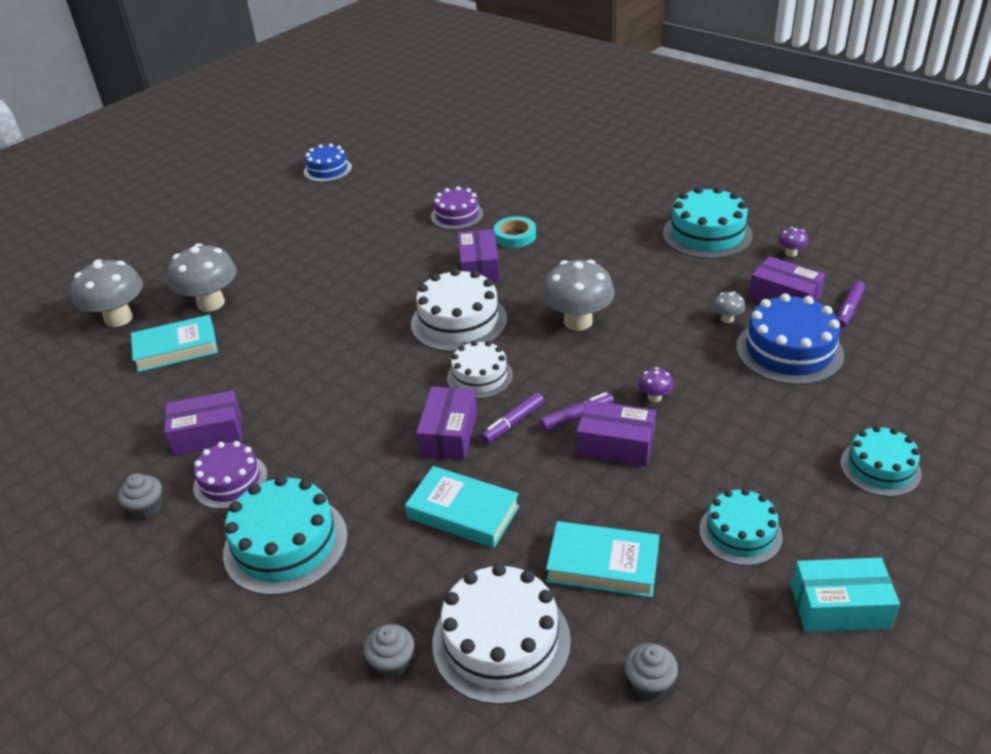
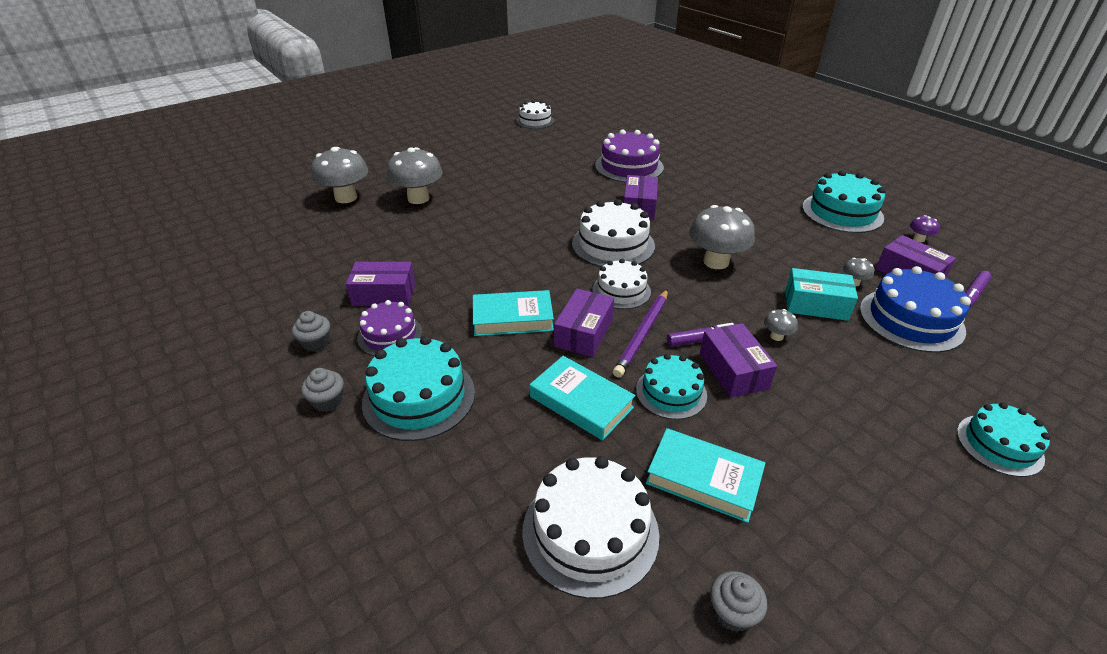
camera: 10 degrees right, 0 degrees up
(176, 348) = (381, 226): turquoise book -> turquoise book (512, 318)
(327, 170) = (535, 121): blue cake -> white cake
(392, 662) = (483, 527): grey cupcake -> grey cupcake (327, 401)
(457, 215) = (629, 166): purple cake -> purple cake, size x1.57
(513, 423) = (642, 334): purple marker -> purple pencil
(515, 236) = (674, 188): turquoise tape -> none
(615, 445) = (733, 371): purple box -> purple box turned 45 degrees clockwise
(654, 397) = (776, 336): purple mushroom -> grey mushroom
(740, 533) = (846, 478): turquoise cake -> turquoise cake (671, 392)
(839, 607) = (948, 579): turquoise box -> turquoise box (816, 305)

